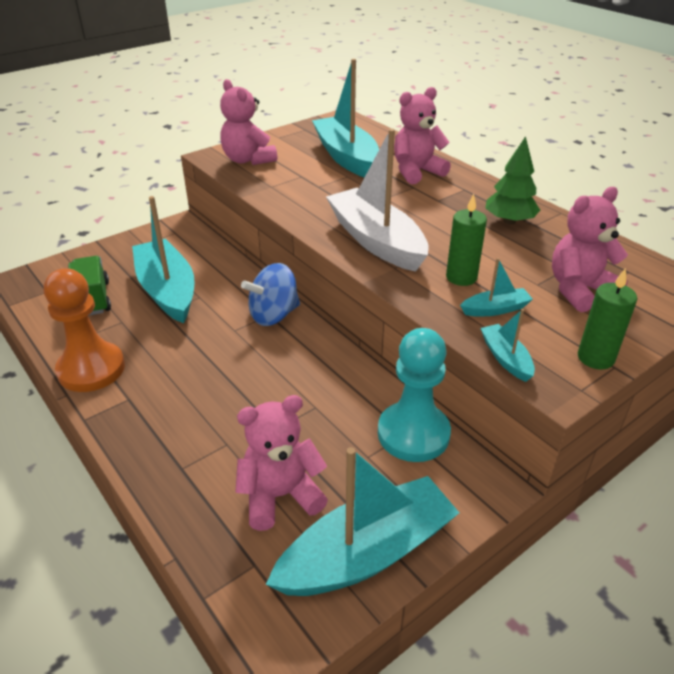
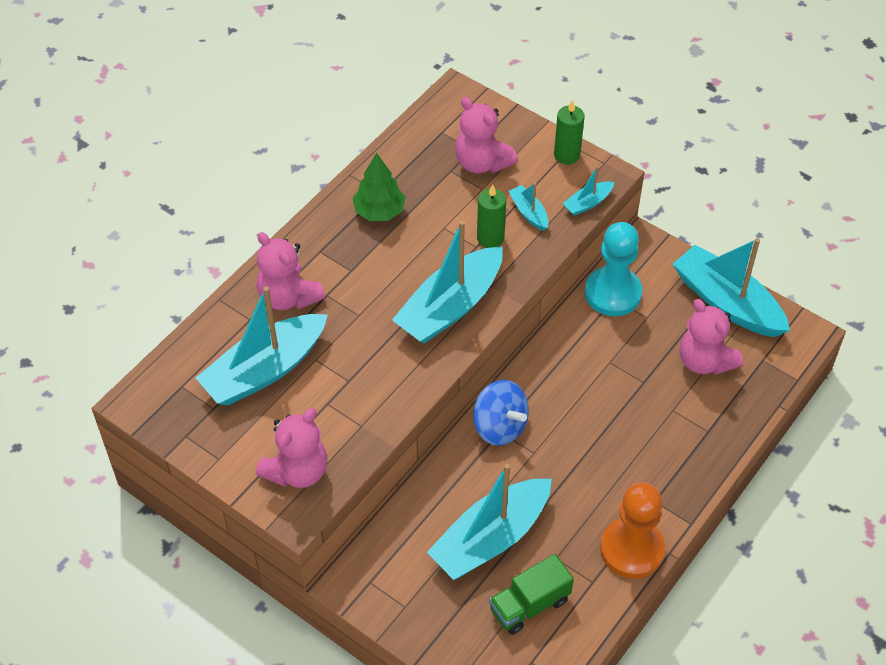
camera: 105 degrees left, 15 degrees up
(376, 241) = (450, 307): white boat -> turquoise boat

